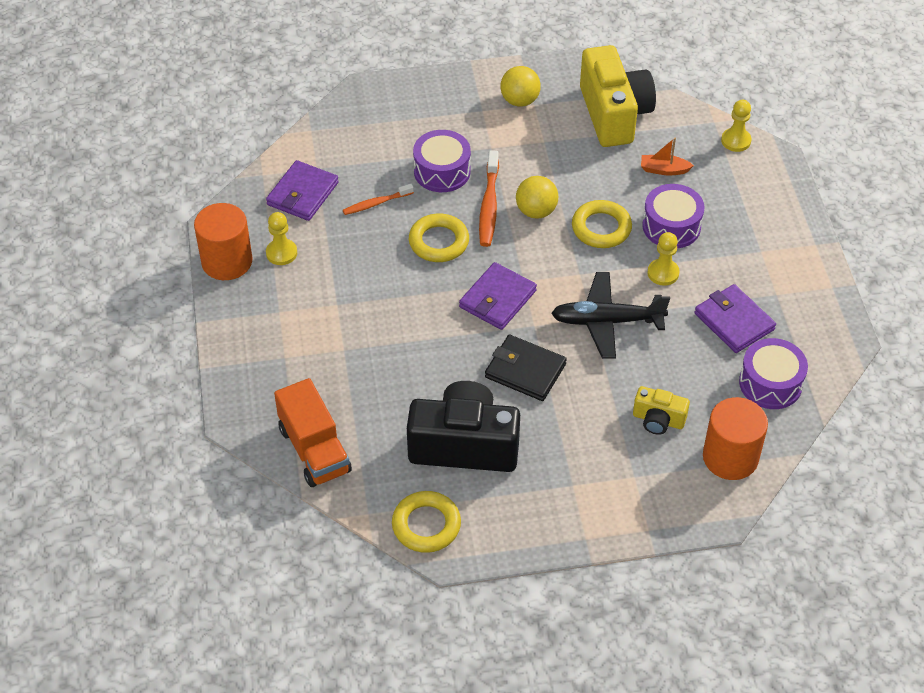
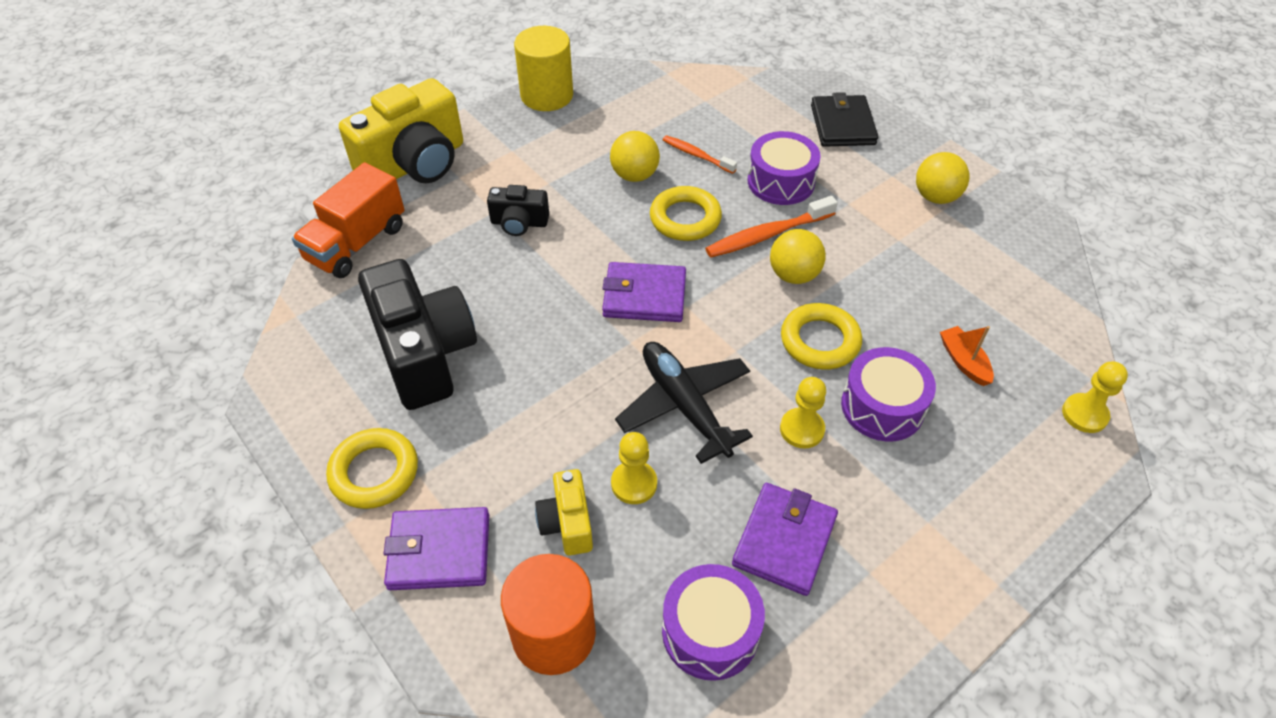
camera: 60 degrees right, 0 degrees up
(227, 261) = (547, 95): orange cylinder -> yellow cylinder
(281, 253) = (583, 122): yellow pawn -> yellow pawn (634, 483)
(302, 193) = (666, 105): purple wallet -> purple wallet (439, 551)
(369, 339) = (519, 223): none -> black camera
(370, 249) = (634, 175): none -> yellow ball
(426, 525) = (300, 368): yellow ring -> yellow ring (374, 472)
(525, 370) = (560, 361): black wallet -> black wallet (842, 125)
(614, 114) = (1000, 280): yellow camera -> yellow camera (415, 164)

